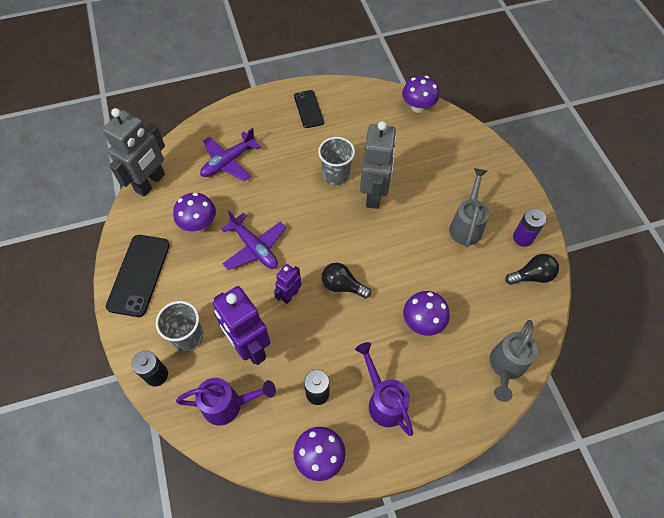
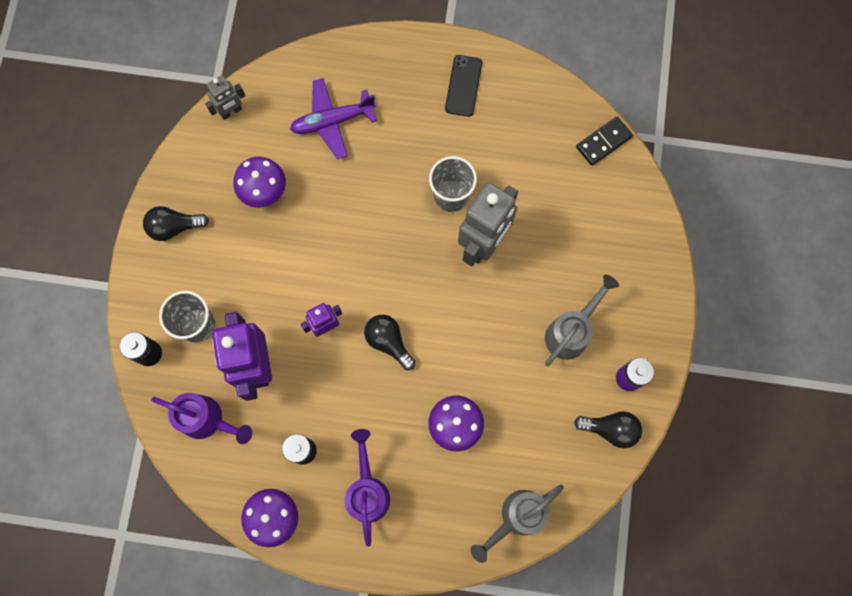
camera: 25 degrees right, 15 degrees up
(139, 275) = (174, 227): black phone -> black light bulb
(150, 183) = (231, 112): grey robot -> grey robot, size x0.52
(254, 248) = (313, 250): purple plane -> none
(418, 107) = (603, 142): purple mushroom -> black domino

